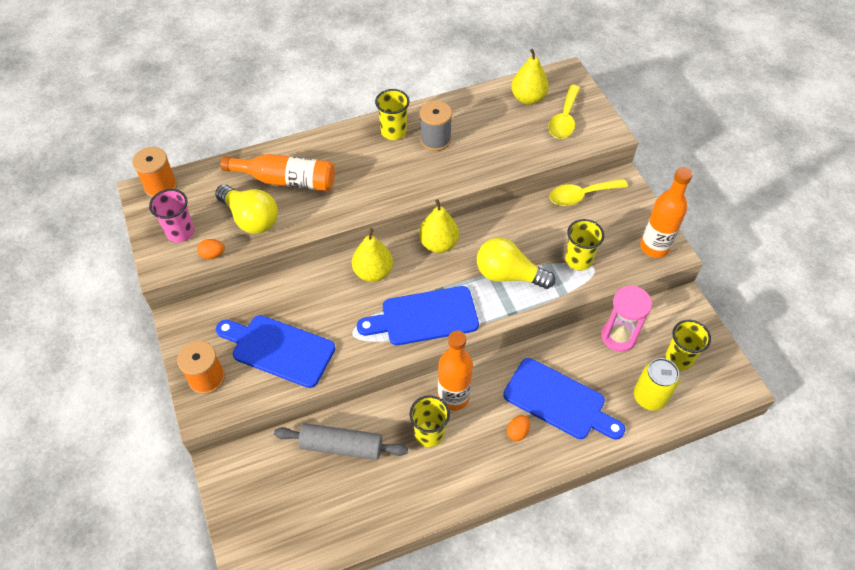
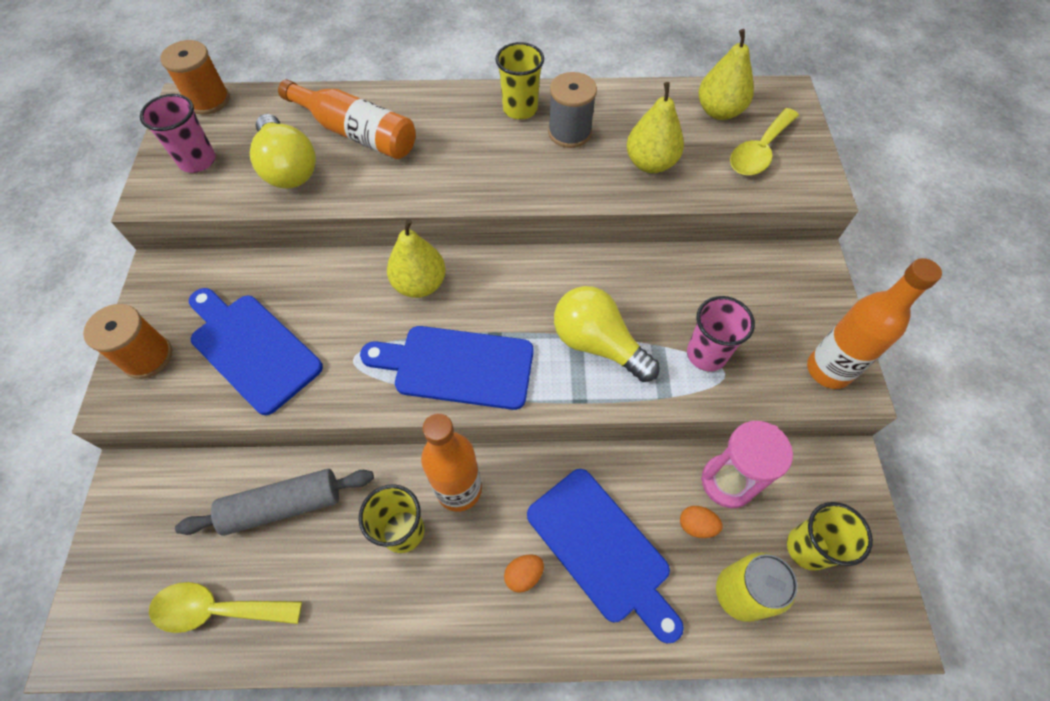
camera: 20 degrees right, 5 degrees up
(213, 255) = (218, 199): orange egg -> orange egg (696, 525)
(341, 446) = (283, 506): grey rolling pin -> grey rolling pin turned 45 degrees counterclockwise
(438, 244) = (522, 272): yellow pear -> yellow pear (650, 163)
(578, 260) = (706, 354): yellow cup -> pink cup
(581, 195) = (746, 264): yellow spoon -> yellow spoon (217, 609)

